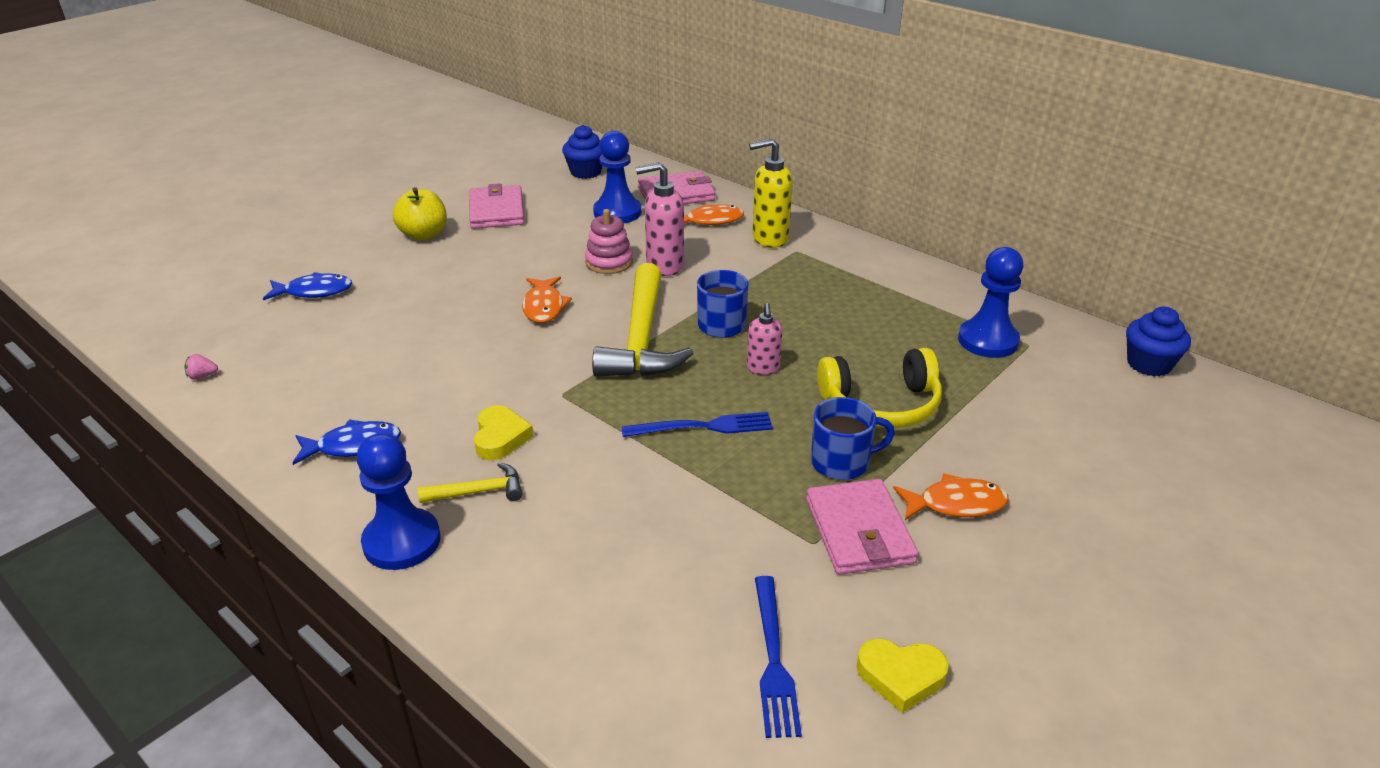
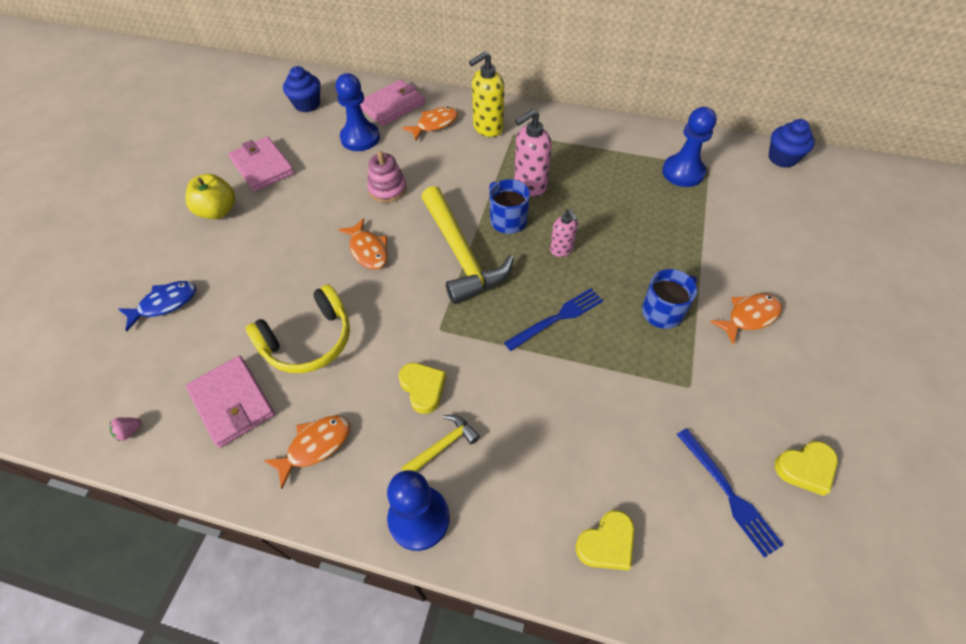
camera: 25 degrees left, 20 degrees up
(353, 446) = (315, 446): blue fish -> orange fish
(582, 644) = (606, 543): none -> yellow heart
(664, 266) = (430, 179): pink soap dispenser -> pink soap dispenser (529, 185)
(859, 531) = (709, 364): pink wallet -> pink wallet (232, 403)
(881, 404) = (655, 252): yellow headphones -> yellow headphones (309, 341)

